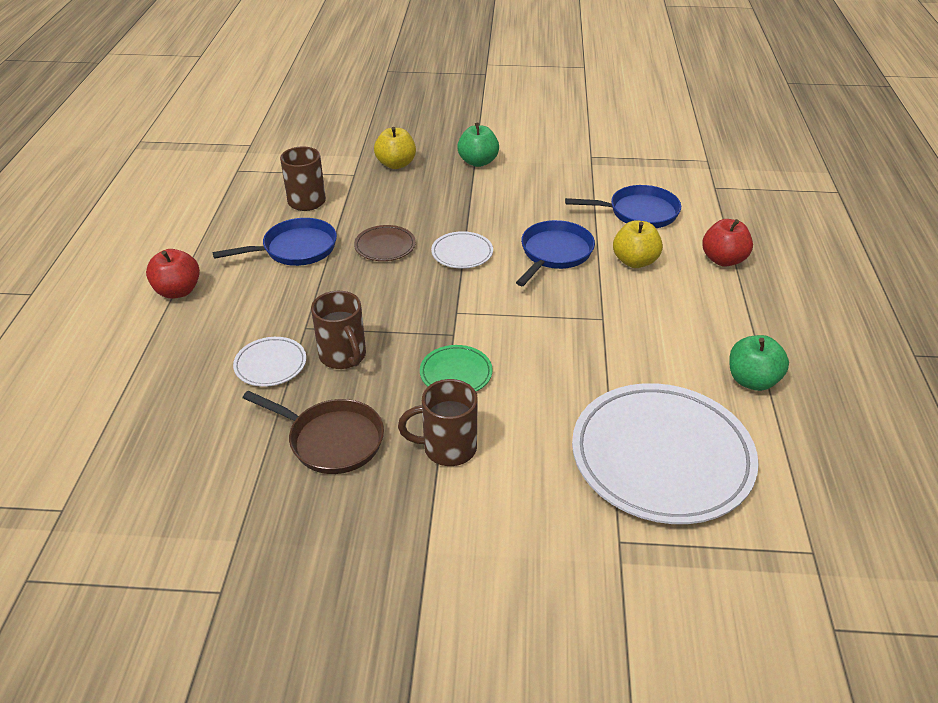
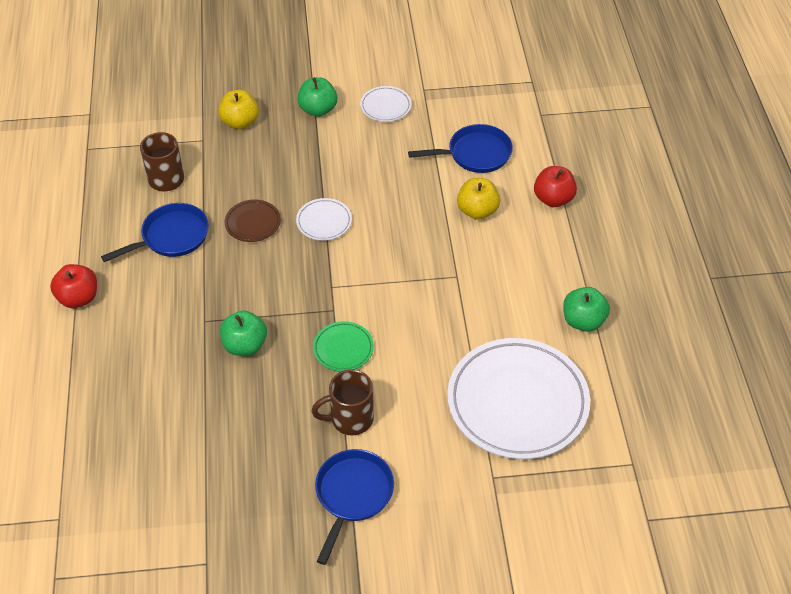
camera: 10 degrees left, 10 degrees up
(270, 365) = (185, 362): white plate -> white plate (385, 106)
(331, 440) = (255, 425): brown pan -> none
(343, 356) = (245, 345): brown mug -> green apple
(554, 253) = (406, 211): blue pan -> blue pan (352, 495)

